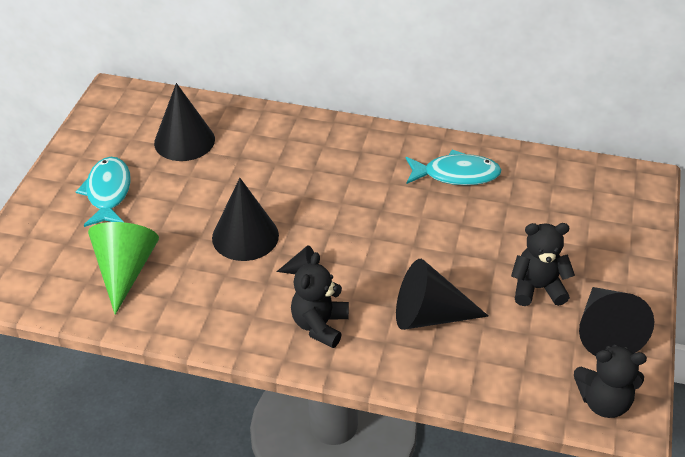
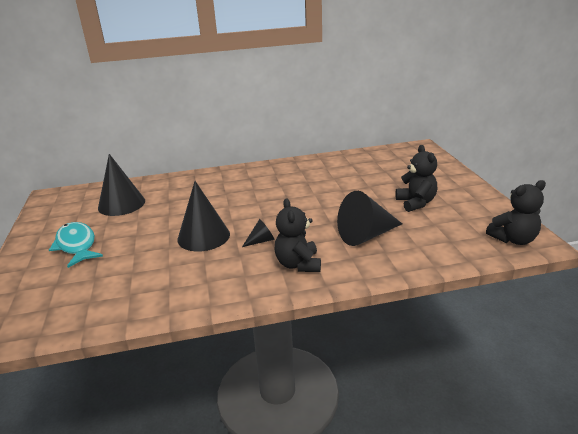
camera: 25 degrees left, 15 degrees down
(125, 271) = (119, 284): green cone -> none
(456, 174) = (317, 171): turquoise fish -> none
(537, 288) = (416, 203): black teddy bear -> black teddy bear turned 105 degrees clockwise
(605, 332) = (475, 209): black cone -> none

